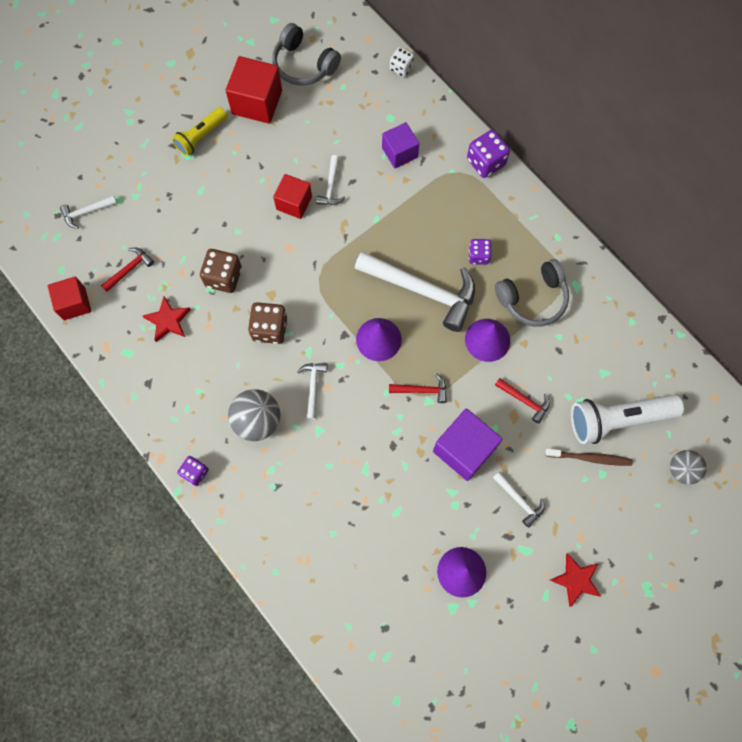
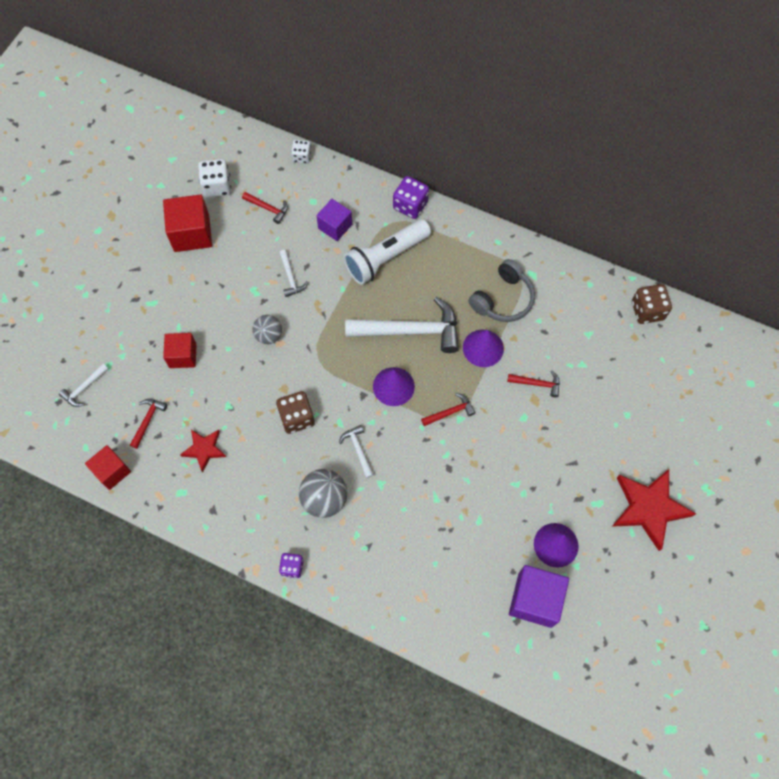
camera: 25 degrees left, 5 degrees down
(201, 137) = (156, 282): yellow flashlight -> none
(223, 277) = (235, 392): brown dice -> brown dice (647, 311)
(294, 203) = (265, 304): red cube -> red cube (183, 355)
(304, 64) = (217, 186): grey headphones -> white dice
(342, 107) = (268, 208): none -> red hammer
(464, 449) = (508, 445): purple cube -> purple cube (535, 600)
(478, 256) = (442, 283): purple dice -> none
(519, 500) = (573, 465): white hammer -> none
(576, 580) = (649, 508): red star -> red star, size x1.78
(590, 458) = (611, 406): brown toothbrush -> none
(618, 419) = (617, 366): white flashlight -> white flashlight (385, 258)
(682, 470) = (686, 383): grey ball -> grey ball (269, 335)

